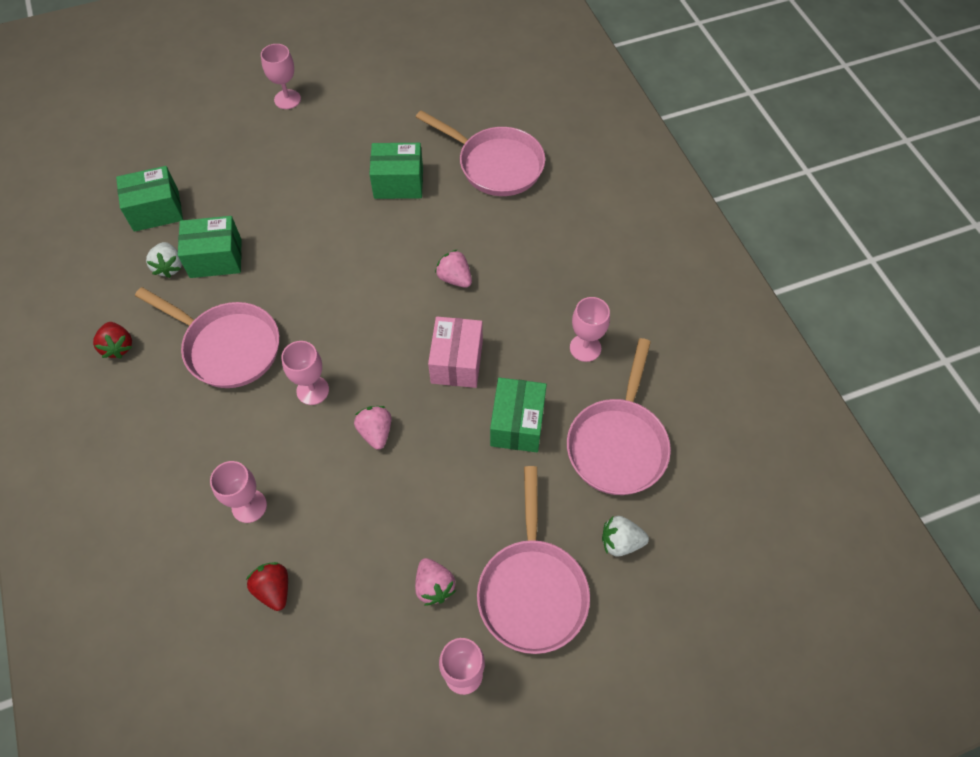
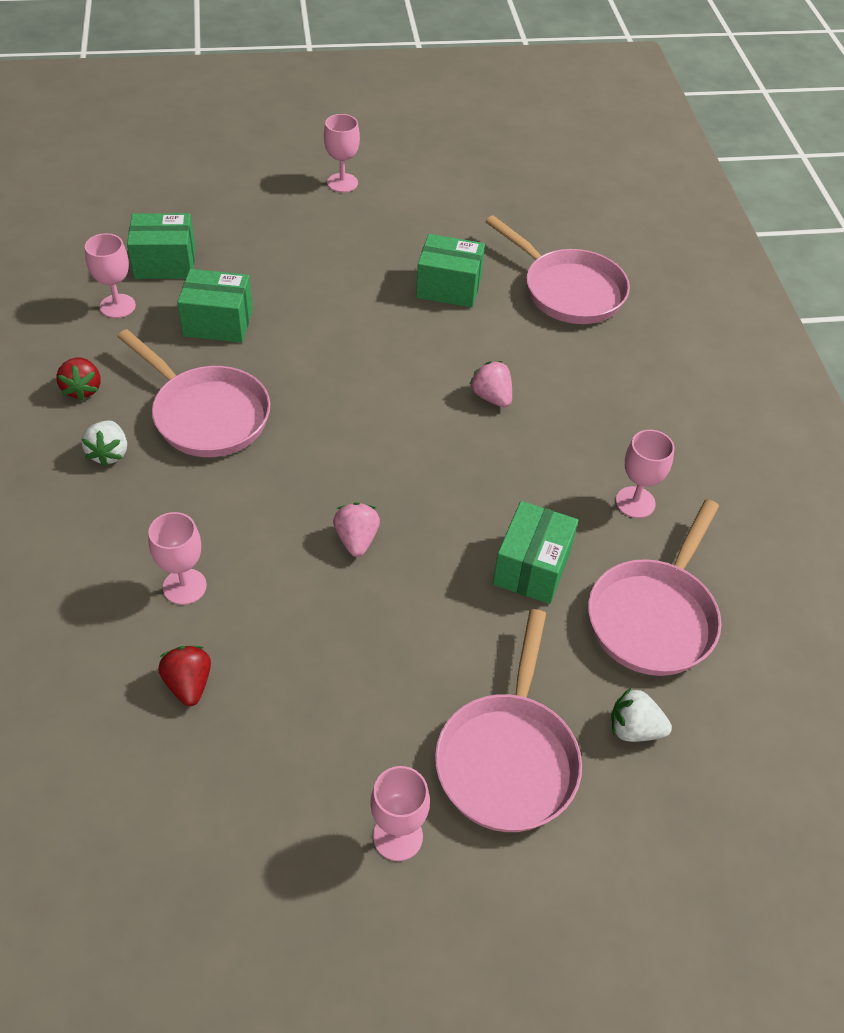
camera: 10 degrees right, 10 degrees down
(169, 267) = (163, 321): white strawberry -> white strawberry (109, 453)
(312, 390) = (293, 479): pink goblet -> pink goblet (117, 306)
(434, 586) = (385, 726): pink strawberry -> none
(457, 362) = (473, 485): pink box -> none

